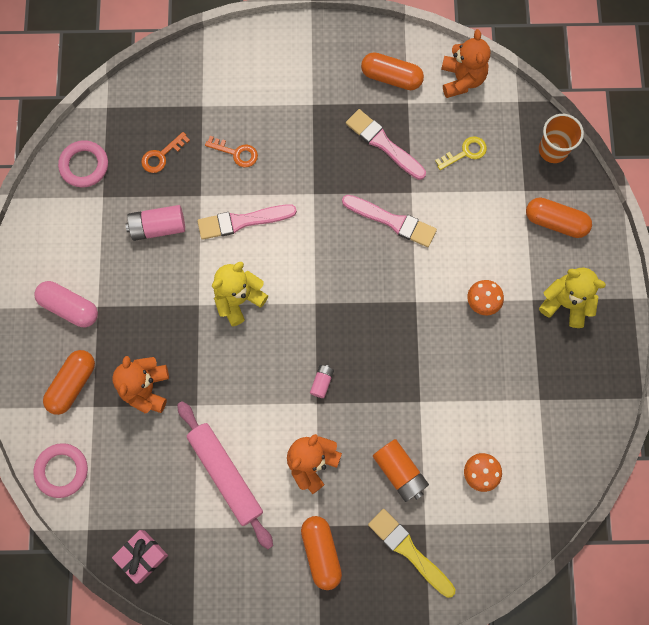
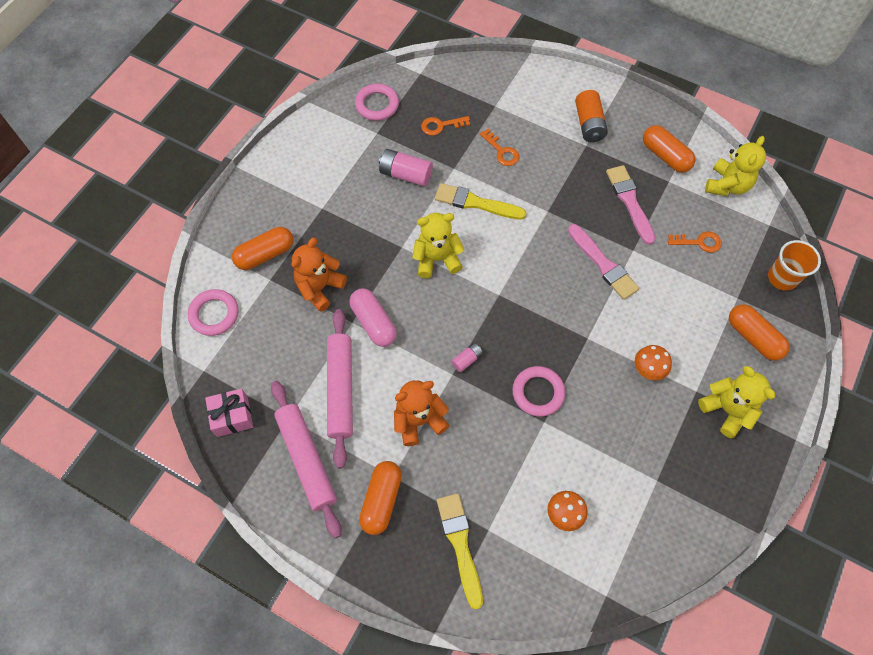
camera: 30 degrees right, 10 degrees down
(69, 307) = (300, 198): pink capsule -> pink capsule (373, 322)
(234, 555) = (306, 459): none -> pink rolling pin
(242, 221) = (476, 203): pink brush -> yellow brush
(399, 472) = (491, 471): orange battery -> orange battery (589, 124)
(400, 378) = (538, 392): none -> pink ring
(461, 79) = (727, 185): orange teddy bear -> yellow teddy bear
(465, 152) = (699, 242): yellow key -> orange key

